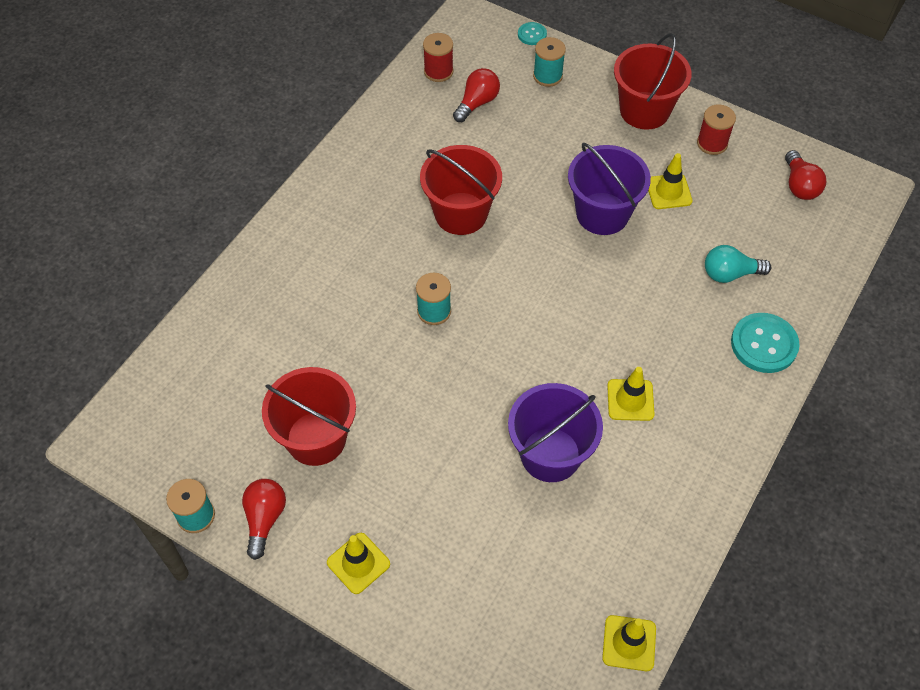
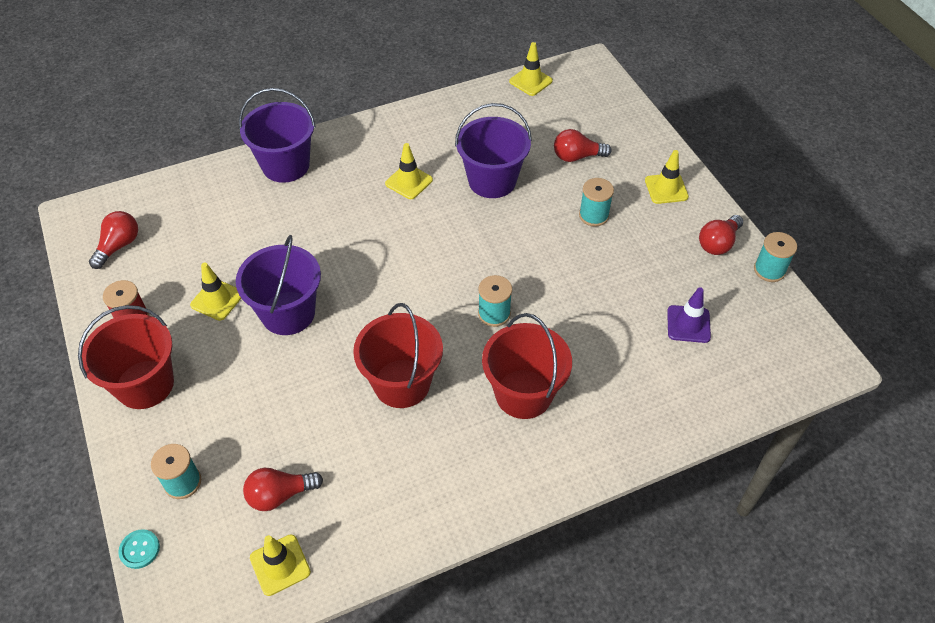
camera: 145 degrees left, 5 degrees down
(252, 403) = (688, 324): none -> purple traffic cone
(316, 438) = (651, 273): red bucket -> red bucket (523, 394)
(415, 475) = (593, 215): none -> turquoise spool
(438, 71) = (280, 565): red spool -> yellow traffic cone
(486, 548) = (577, 156): none -> red light bulb
(730, 274) = (250, 217): turquoise light bulb -> none
(764, 344) = (285, 165): turquoise button -> purple bucket

